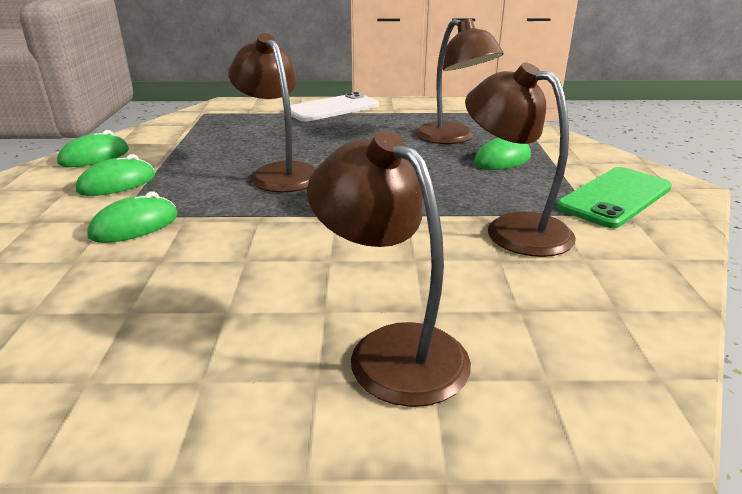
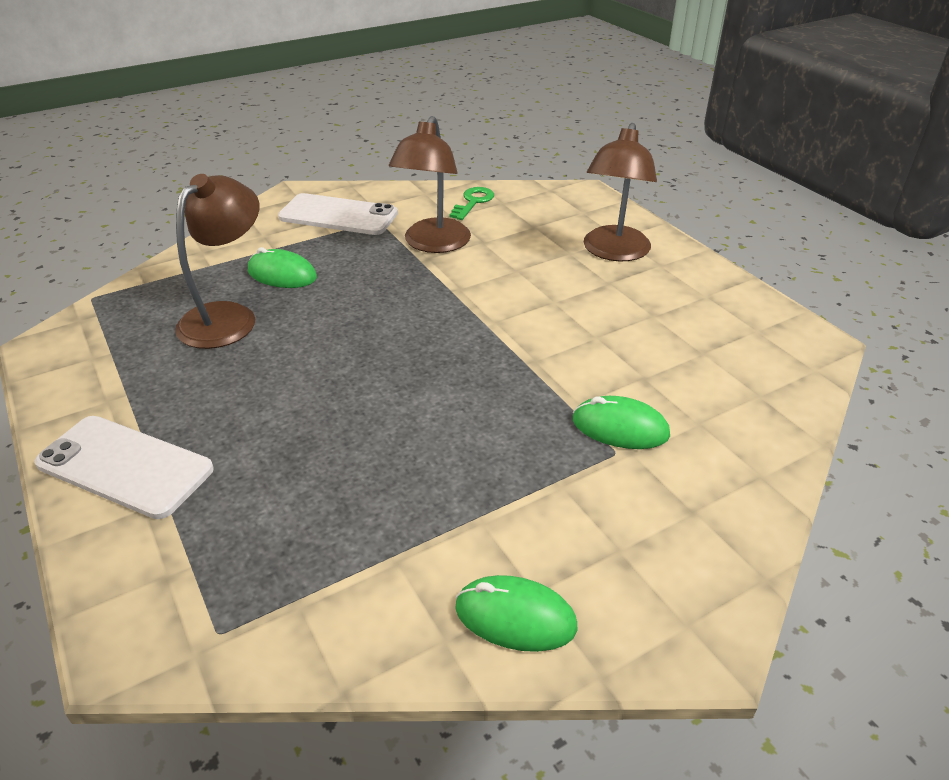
camera: 120 degrees left, 10 degrees up
(117, 183) = (563, 514): green mouse -> none
(280, 173) = (424, 397): brown lamp -> none
(615, 197) = (338, 215): green phone -> white phone
(625, 285) = (473, 202): none -> green key

